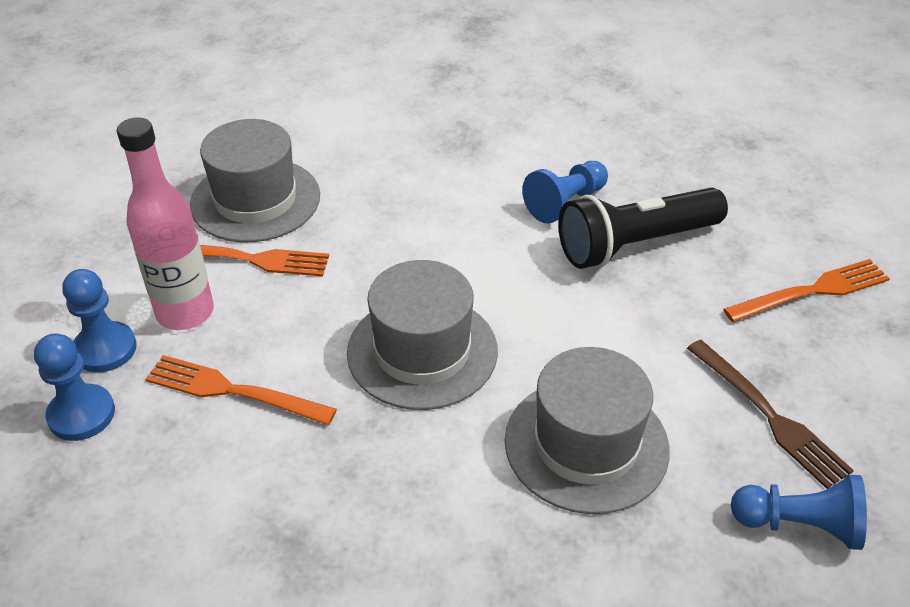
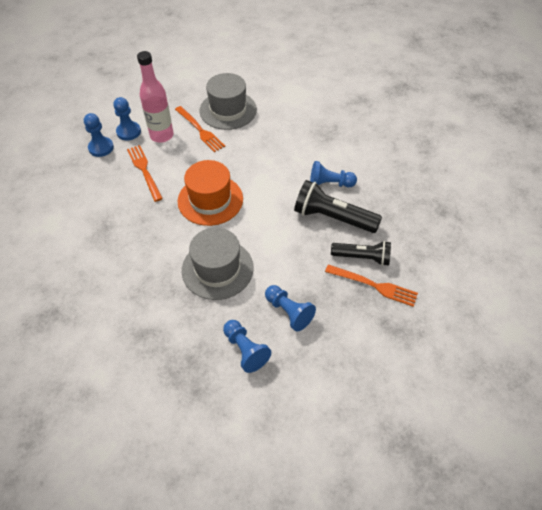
camera: 45 degrees right, 10 degrees up
(422, 351) = (210, 200): grey hat -> orange hat
(746, 267) = (362, 257): none -> black flashlight
(770, 417) = (288, 312): brown fork -> blue pawn

